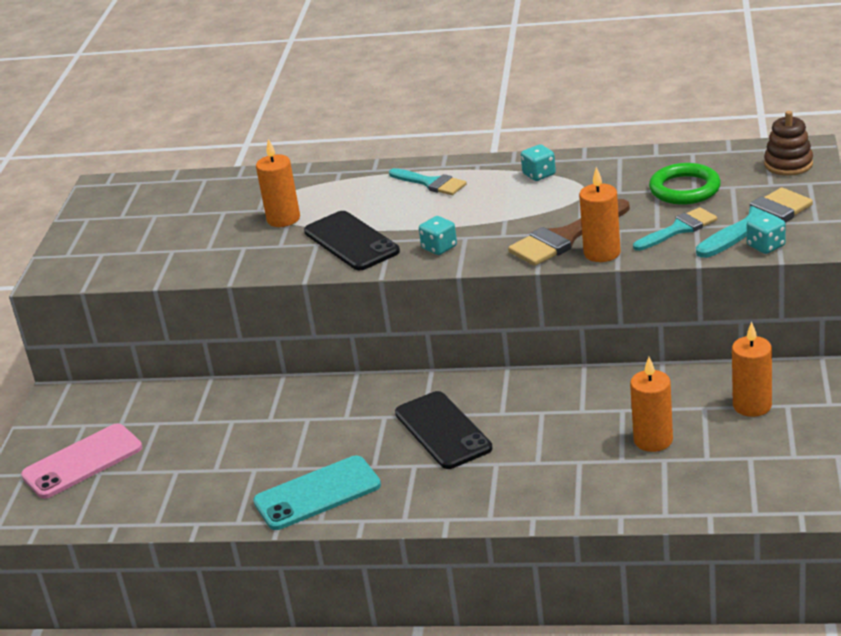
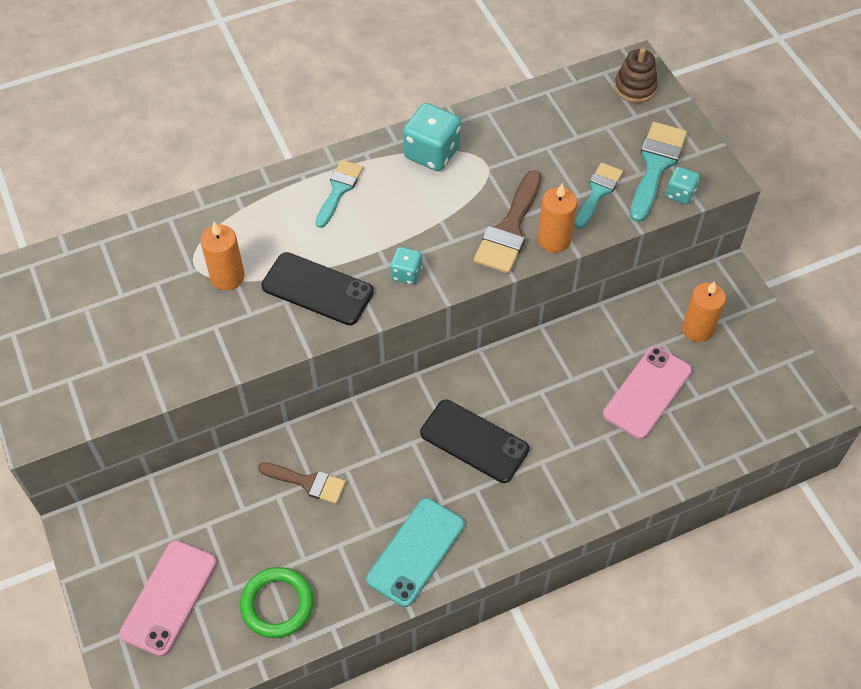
camera: 35 degrees left, 25 degrees up
(265, 418) = (307, 482): none -> brown brush
(431, 183) = (339, 190): turquoise brush -> turquoise brush turned 75 degrees counterclockwise
(539, 174) = (432, 153): turquoise dice -> turquoise dice, size x1.81
(653, 440) = (647, 392): orange candle -> pink phone
(684, 189) = (570, 140): green ring -> green ring (277, 604)

